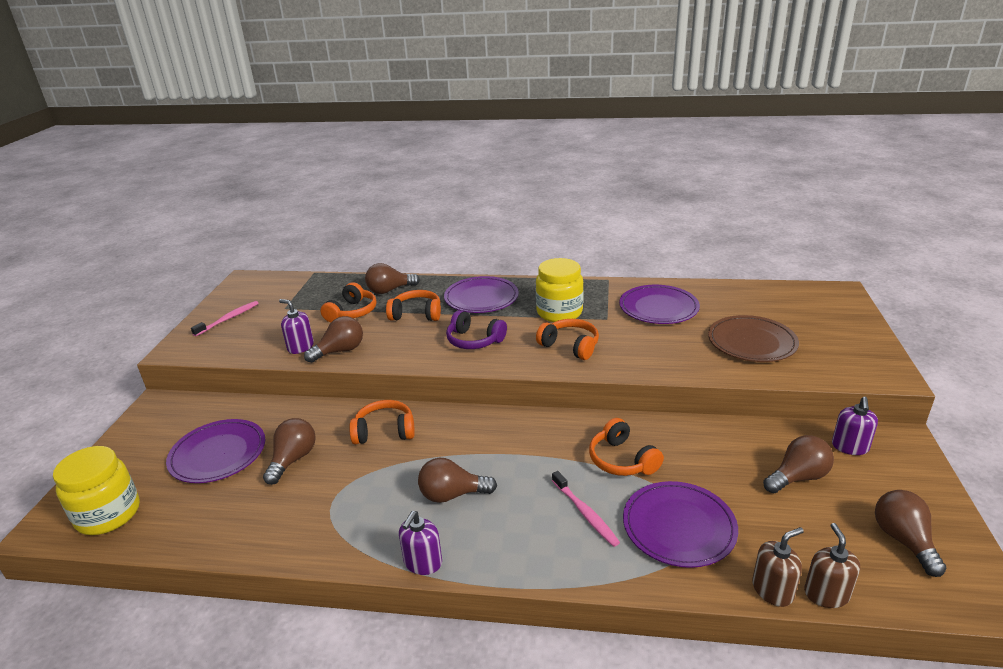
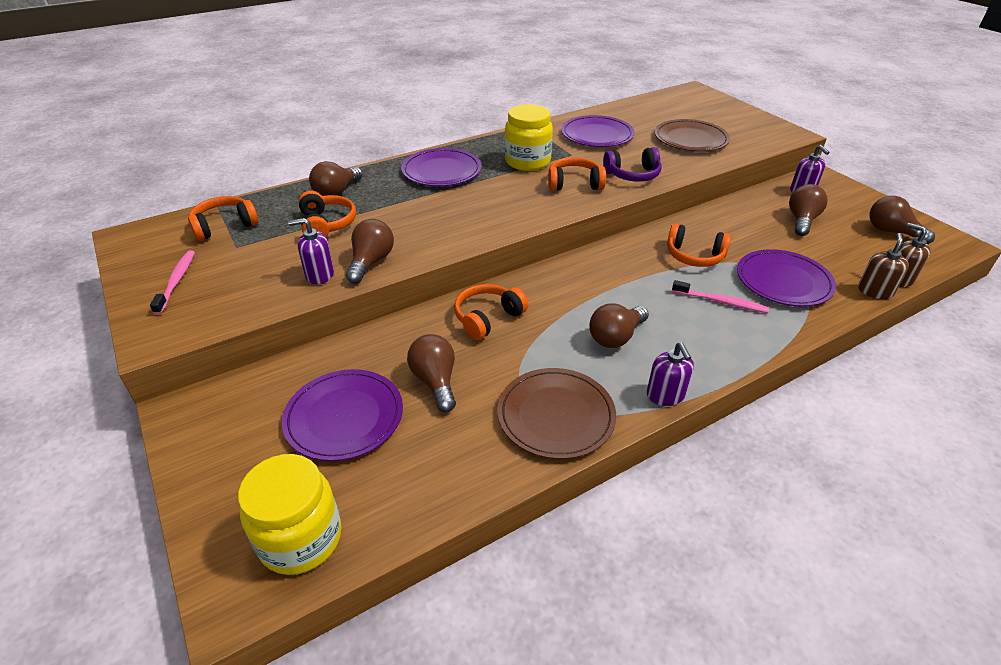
camera: 40 degrees left, 10 degrees up
(328, 529) = (556, 415): none -> brown plate
(416, 314) = (399, 204): orange headphones -> orange headphones (224, 226)
(474, 340) = (489, 207): purple headphones -> purple headphones (633, 175)

